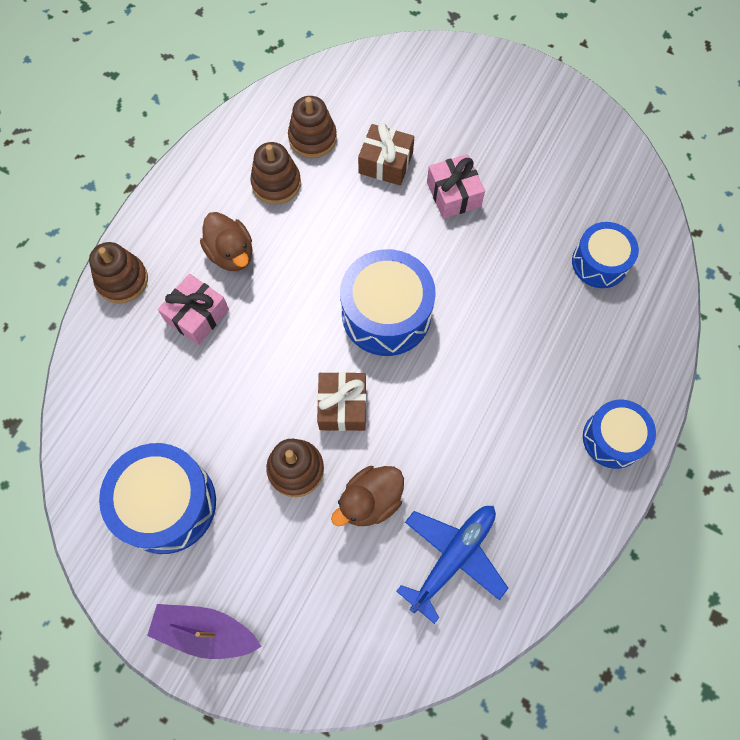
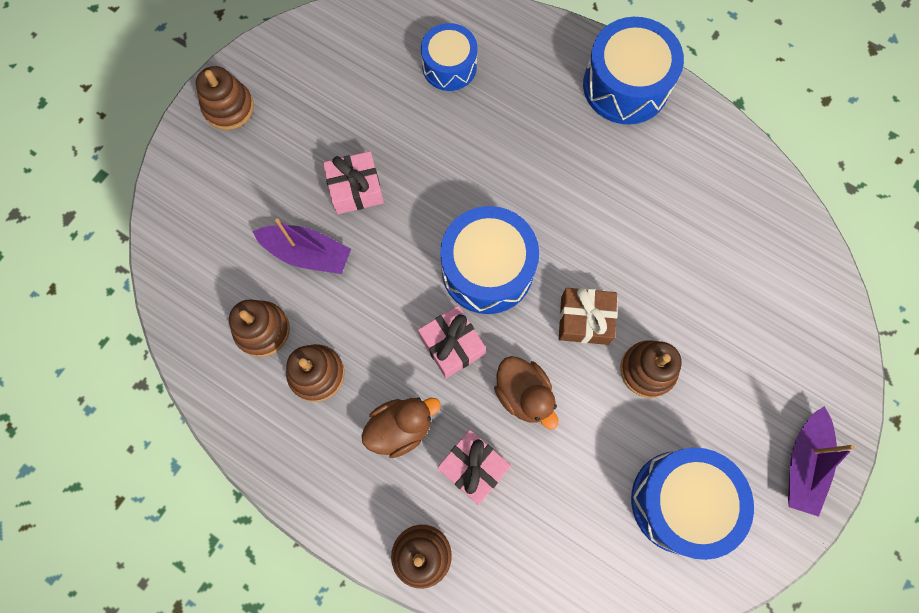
camera: 85 degrees left, 5 degrees up
(309, 289) = (452, 345): none -> pink gift
(370, 501) = (680, 301): brown duck -> brown duck (523, 394)
(385, 163) = (307, 253): brown gift -> purple boat
(452, 558) = (733, 234): blue plane -> none
(519, 85) = (228, 107): none -> brown stacking toy
(613, 438) = (625, 85): blue drum -> blue drum, size x1.56

